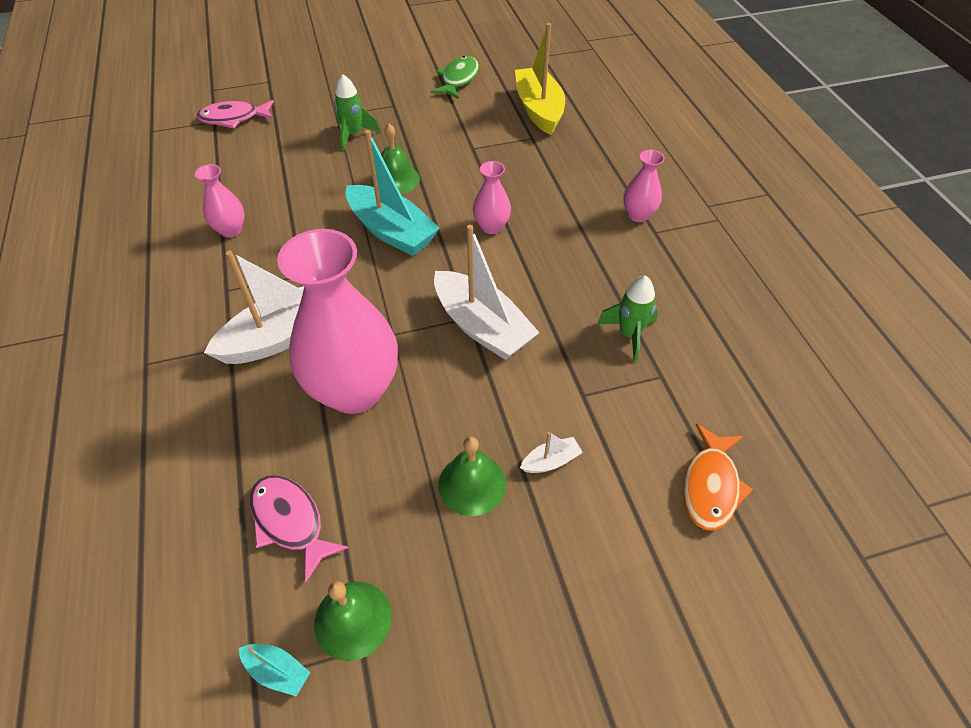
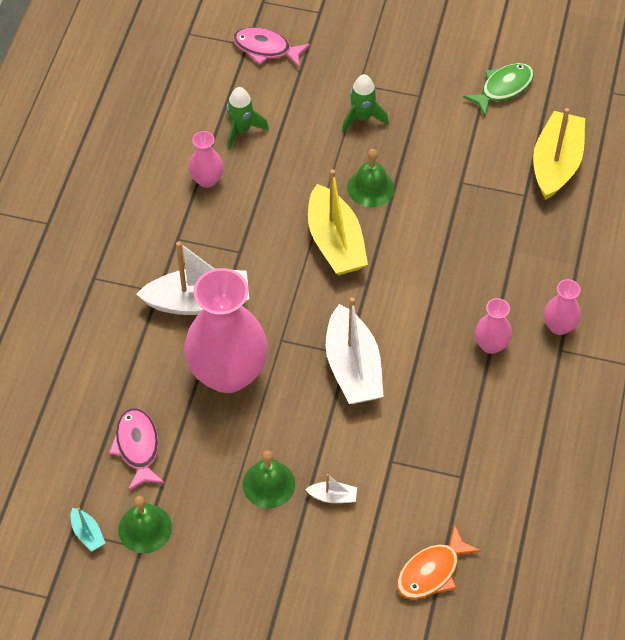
camera: 30 degrees right, 5 degrees up
(391, 231) = (335, 242): turquoise boat -> yellow boat
(491, 227) = (421, 277): pink vase -> pink vase (491, 345)
(629, 335) = (463, 431): green rocket -> green rocket (241, 130)

